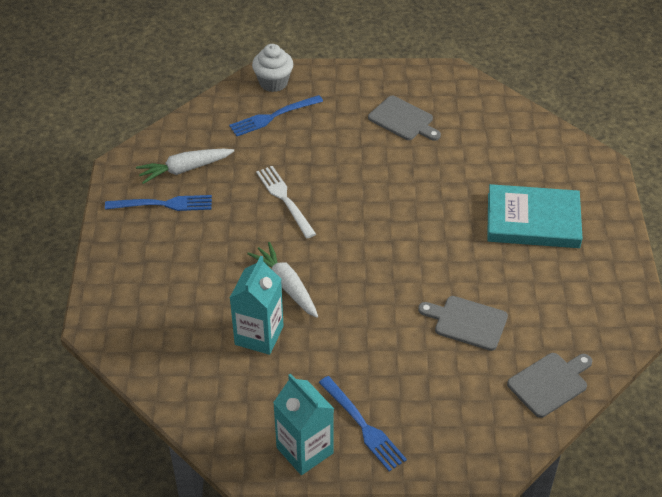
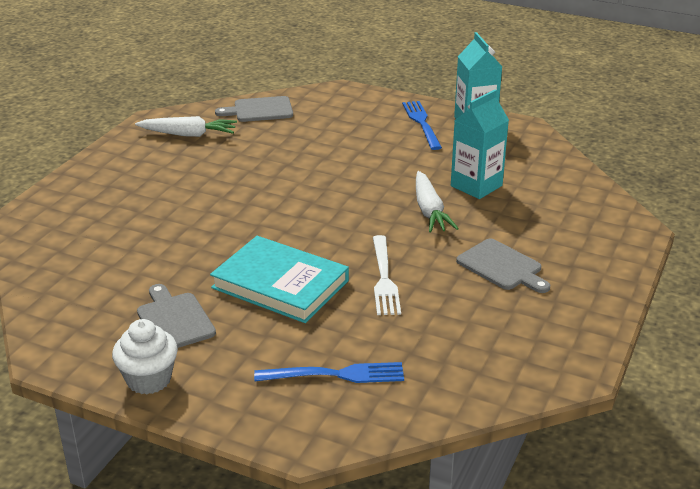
camera: 155 degrees left, 15 degrees down
(164, 204) = (531, 312): blue fork -> none
(184, 169) = (490, 343): white carrot -> white carrot (188, 134)
(273, 82) = (302, 425): white cupcake -> white cupcake (149, 380)
(467, 322) = (287, 151): grey cutting board -> grey cutting board (502, 266)
(533, 220) = (149, 195): turquoise book -> turquoise book (280, 284)

